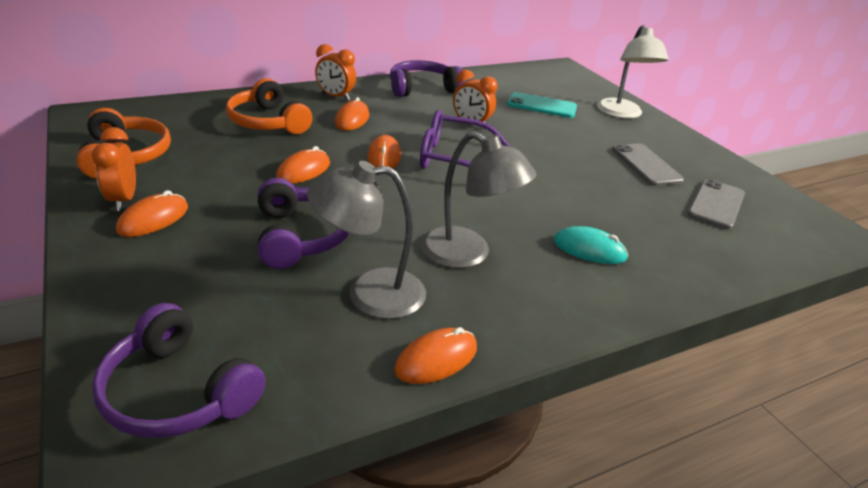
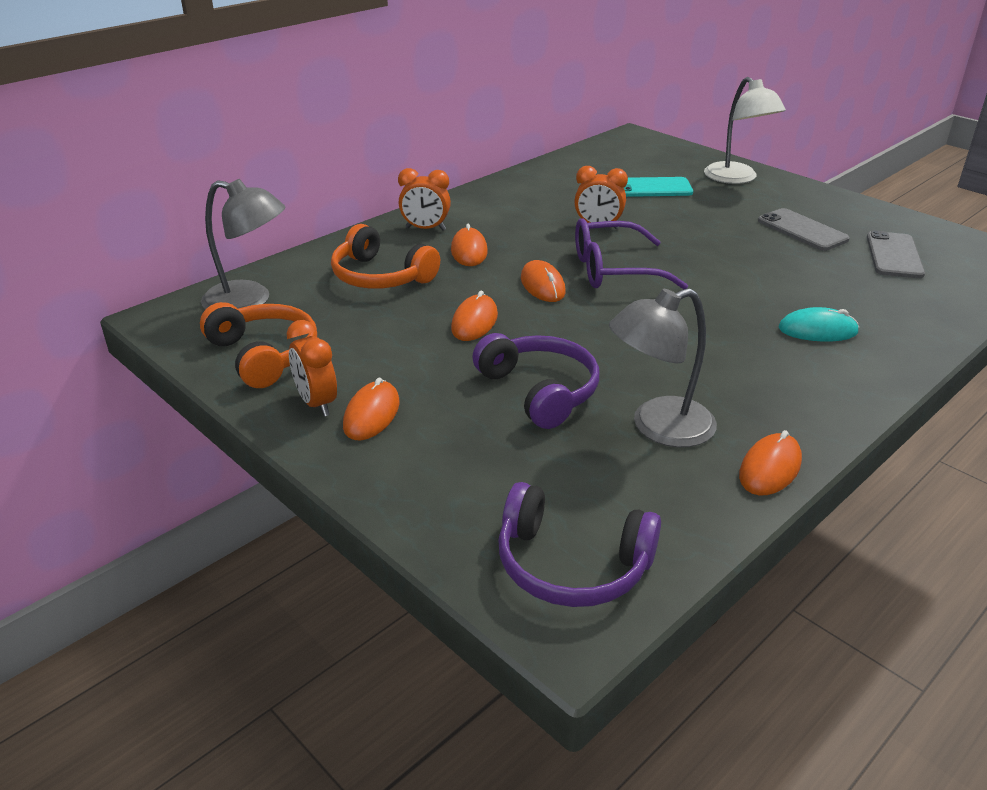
camera: 15 degrees left, 0 degrees up
(422, 88) = (509, 196): purple headphones -> none
(468, 254) = (713, 365): grey lamp -> grey lamp (249, 301)

